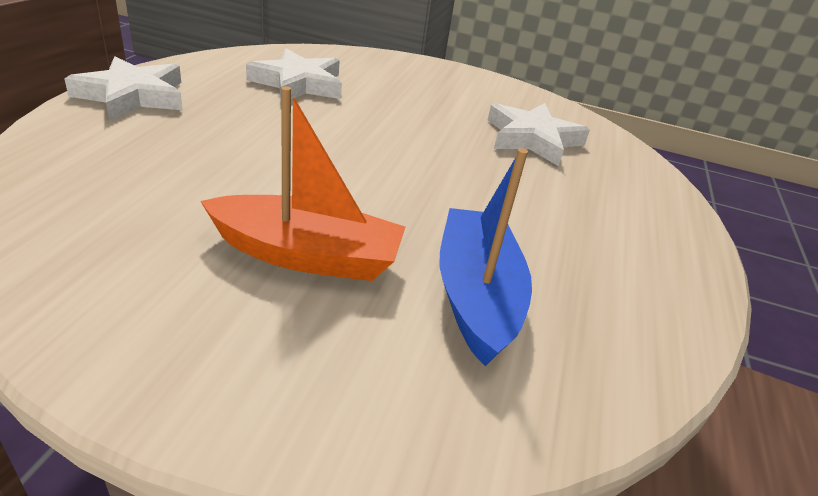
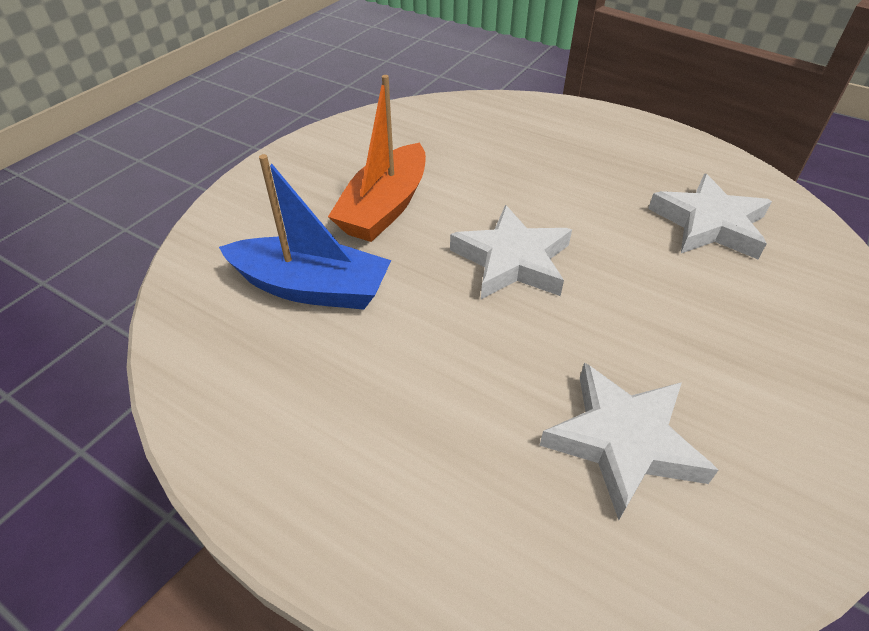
camera: 110 degrees right, 10 degrees up
(132, 96) = (627, 131): white star -> white star (512, 260)

